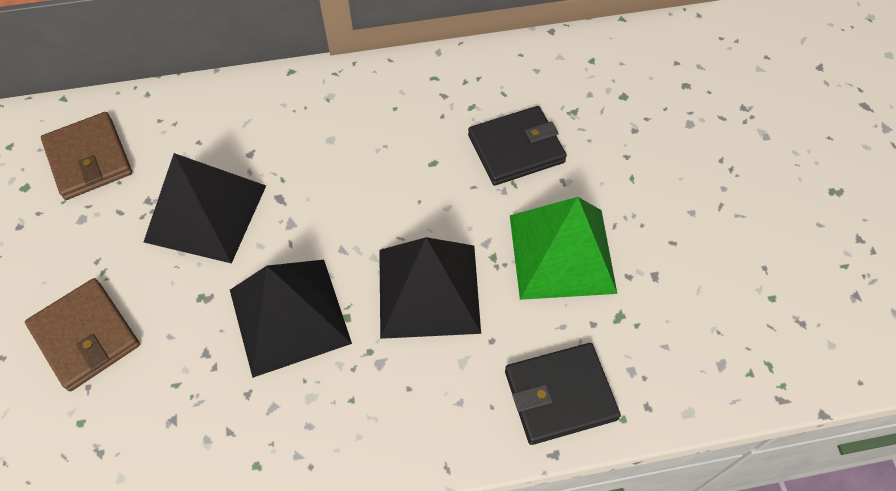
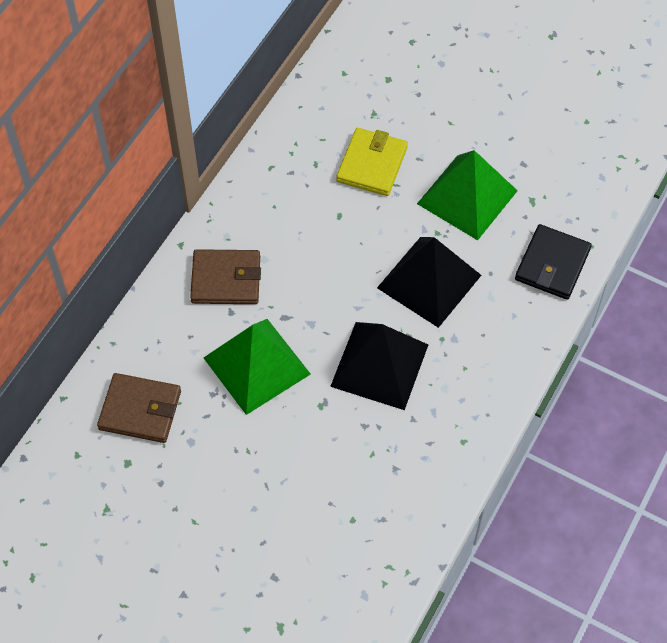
camera: 50 degrees left, 0 degrees up
(86, 336) = (291, 485): brown wallet -> brown wallet (226, 279)
(206, 213) = (257, 365): black pyramid -> green pyramid
(516, 148) = (372, 164): black wallet -> yellow wallet

